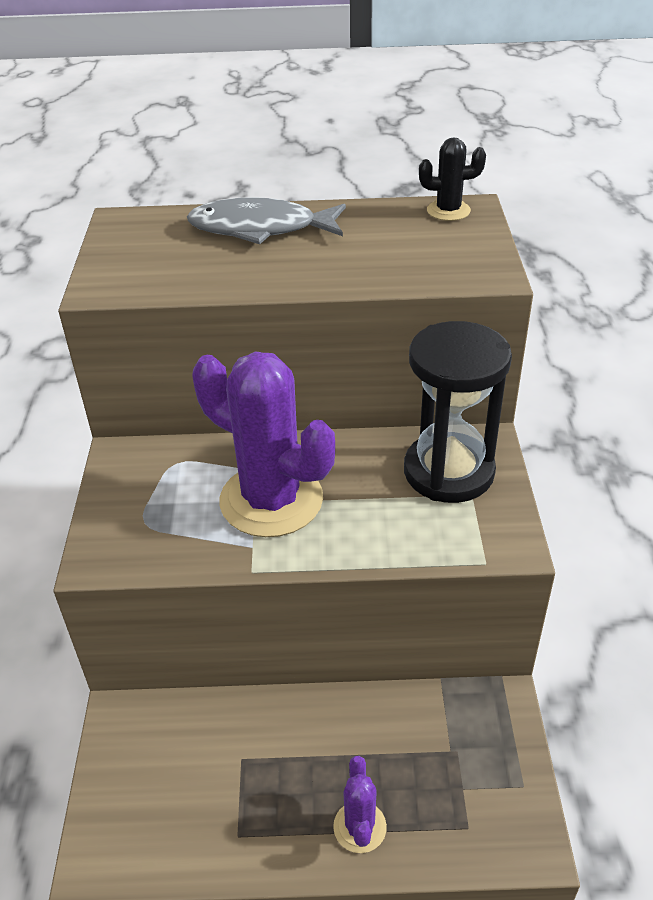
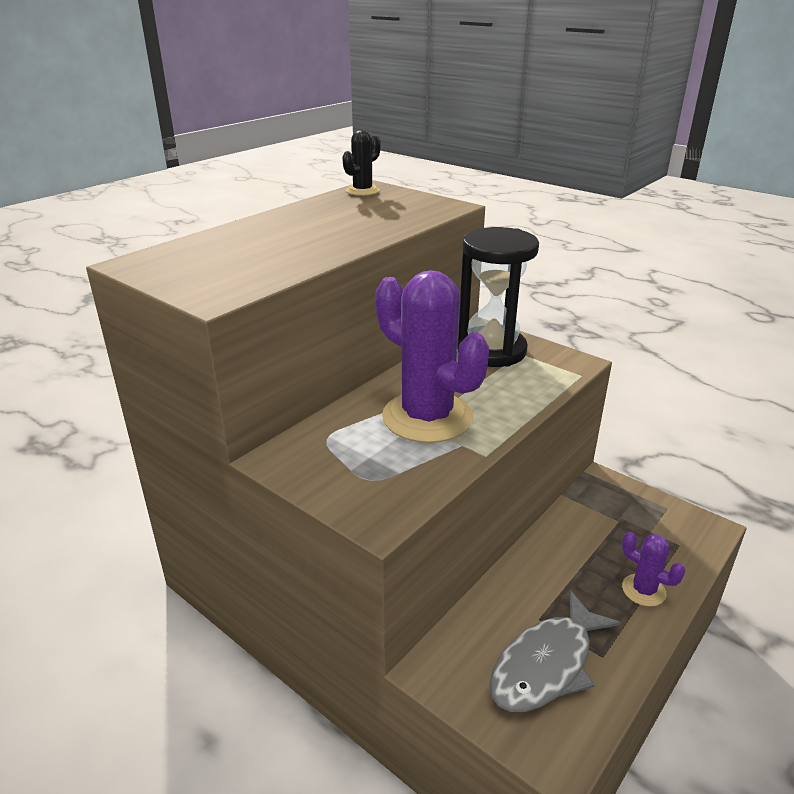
camera: 50 degrees left, 10 degrees down
(260, 229) = (263, 232): grey fish -> grey fish (546, 665)
(271, 500) = (427, 417): purple cactus -> purple cactus turned 60 degrees clockwise

